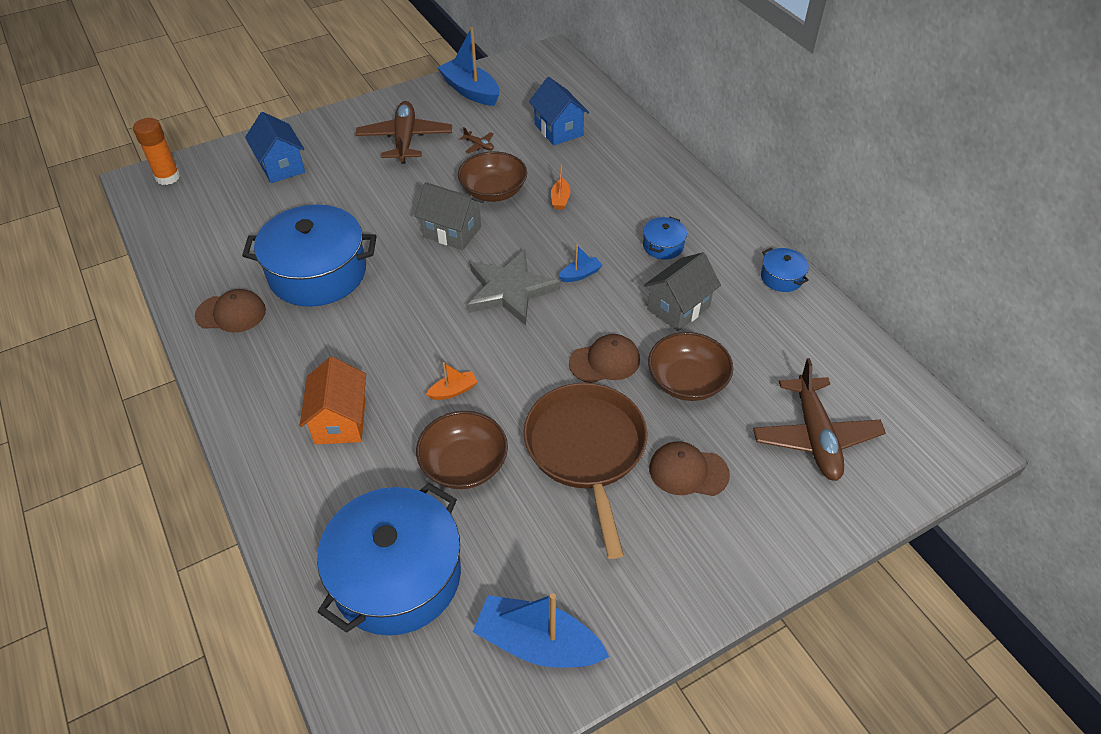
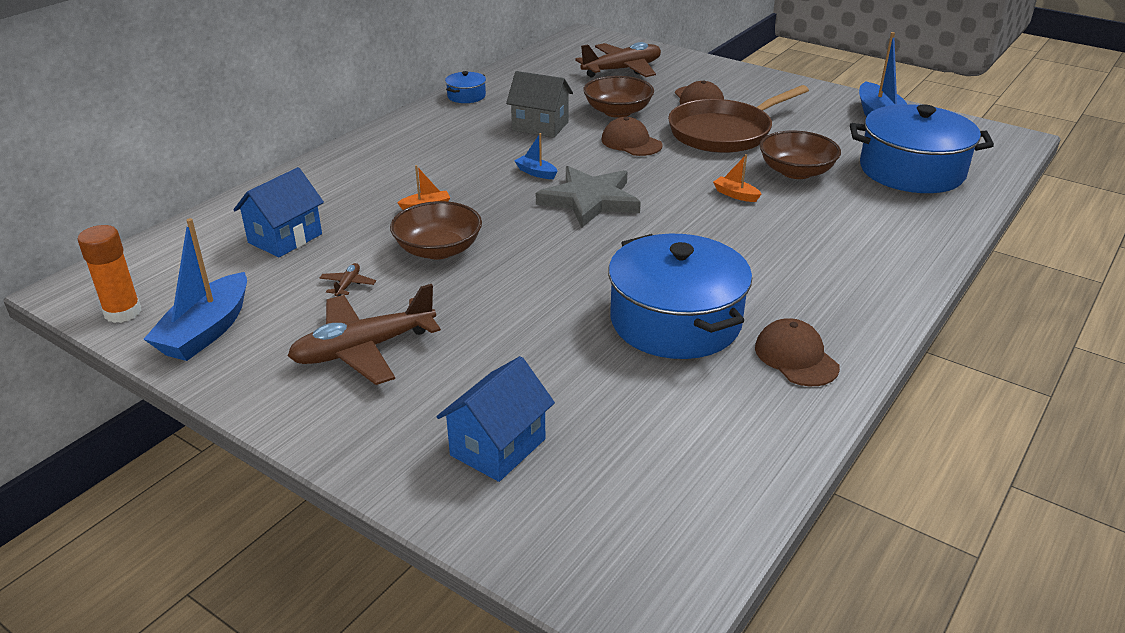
camera: 115 degrees left, 15 degrees down
(168, 177) = (615, 578): orange glue stick -> orange glue stick (123, 312)
(340, 421) = (831, 236): orange house -> none
(452, 232) = (530, 255): grey house -> none
(663, 246) = (463, 145): blue pot -> none

